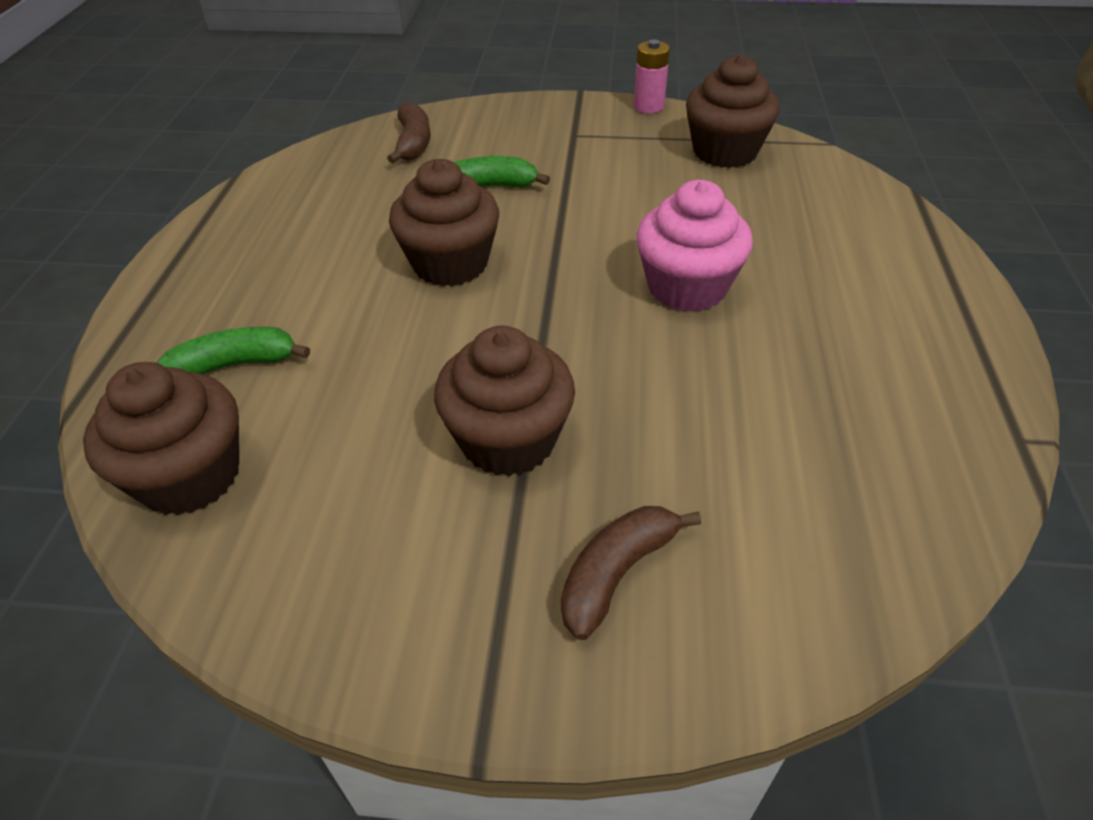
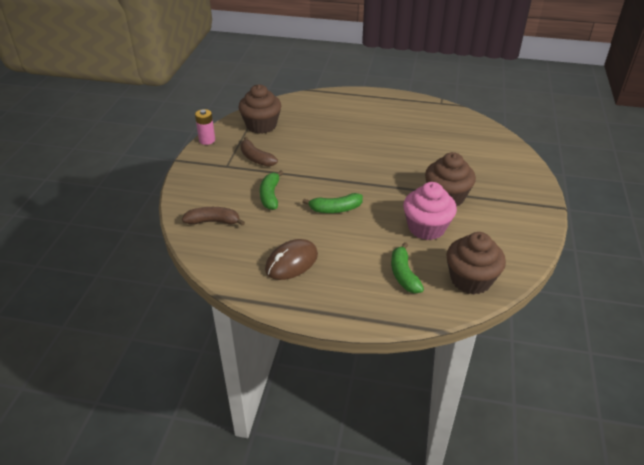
camera: 85 degrees left, 5 degrees down
(299, 227) = (291, 262): none -> brown mouse
(450, 264) = (335, 209): brown cupcake -> green banana
(617, 573) = (500, 179): brown banana -> brown banana (256, 158)
(687, 287) = (362, 149): pink cupcake -> pink cupcake (426, 228)

